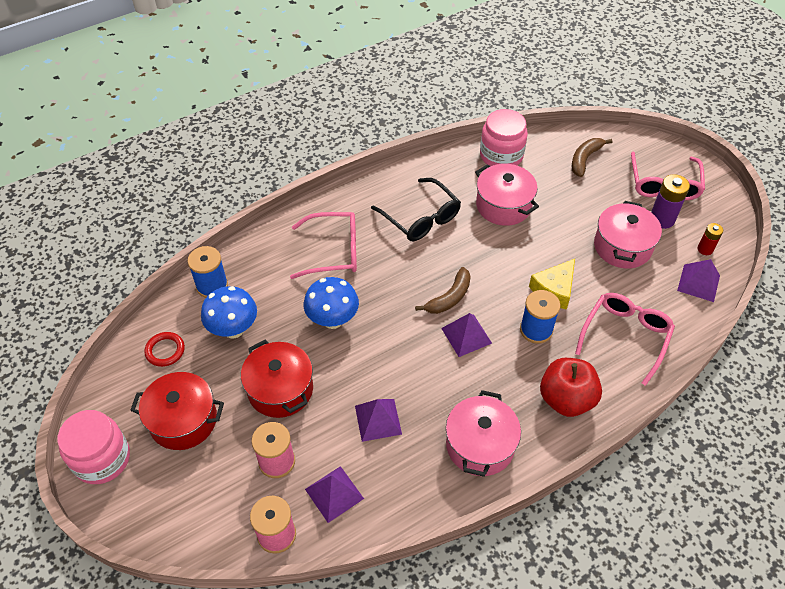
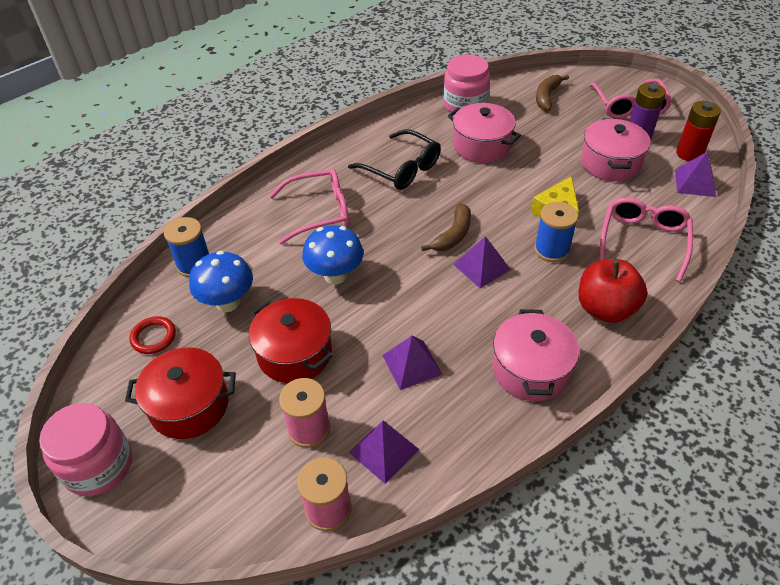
camera: 10 degrees left, 5 degrees down
(705, 249) = (689, 154): red battery -> red battery, size x1.67

